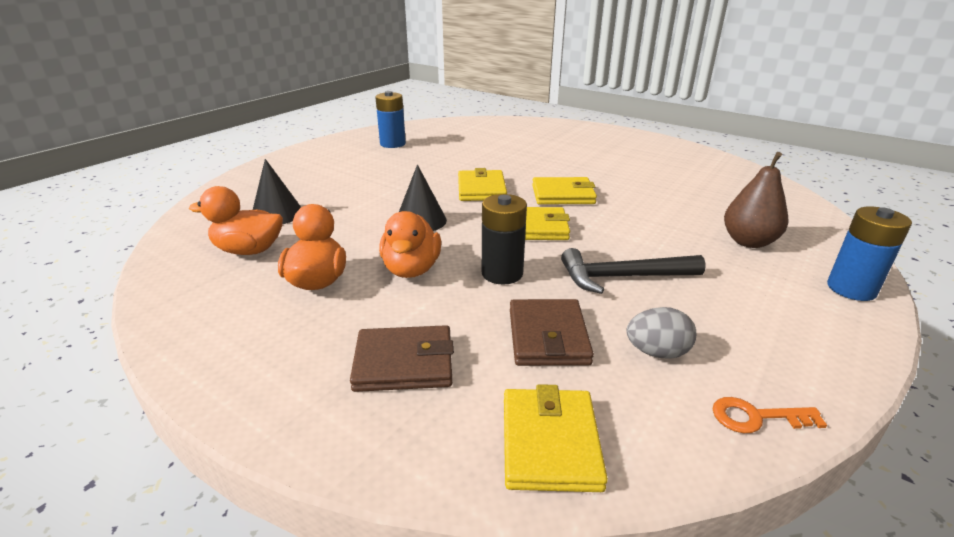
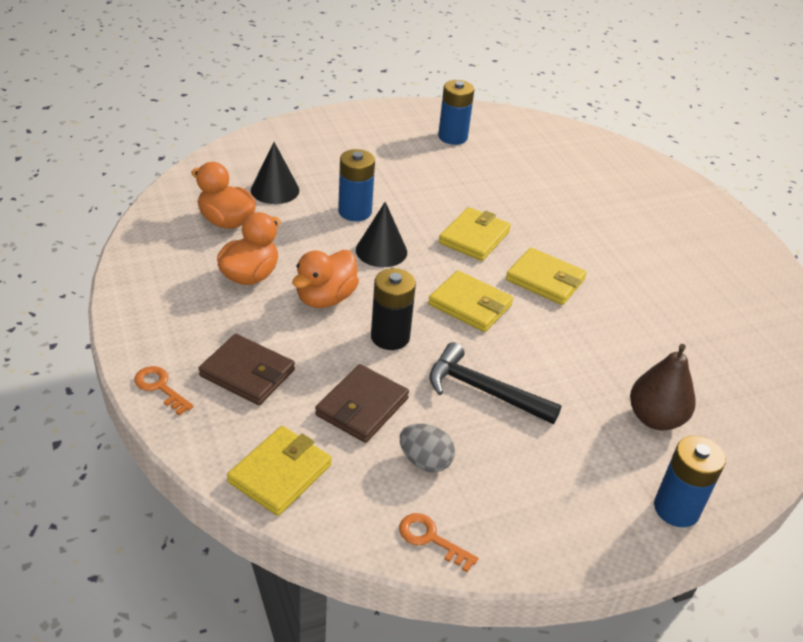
camera: 30 degrees right, 10 degrees up
(314, 429) = (160, 387): none -> orange key
(367, 205) = (355, 212): none -> blue battery

